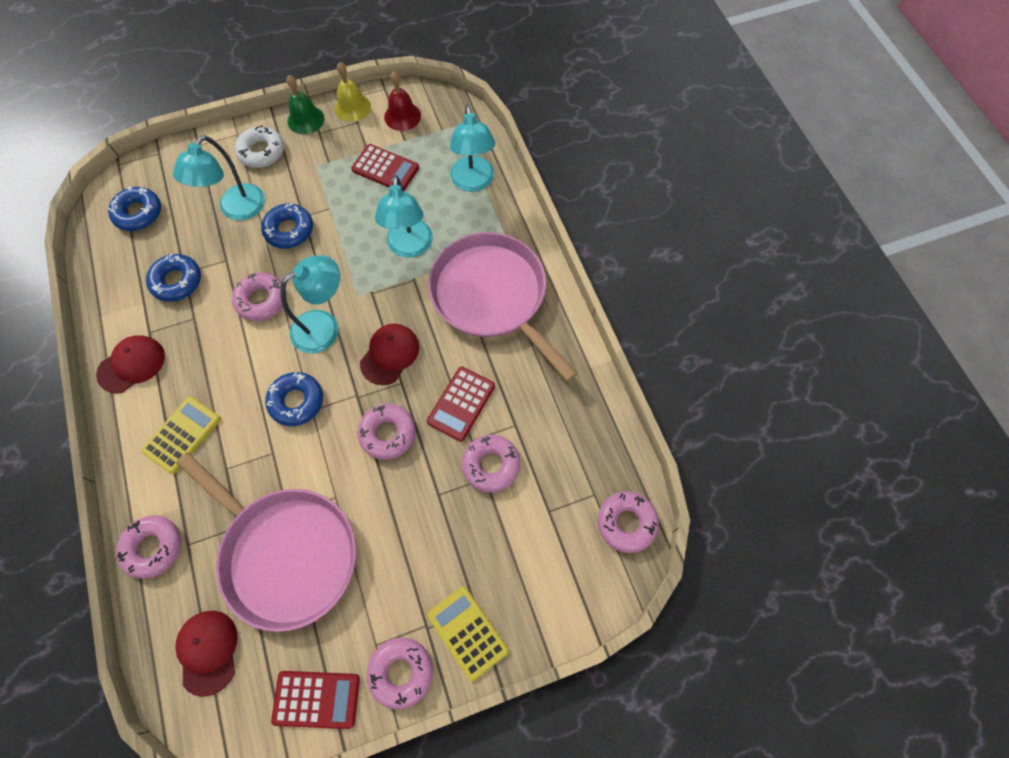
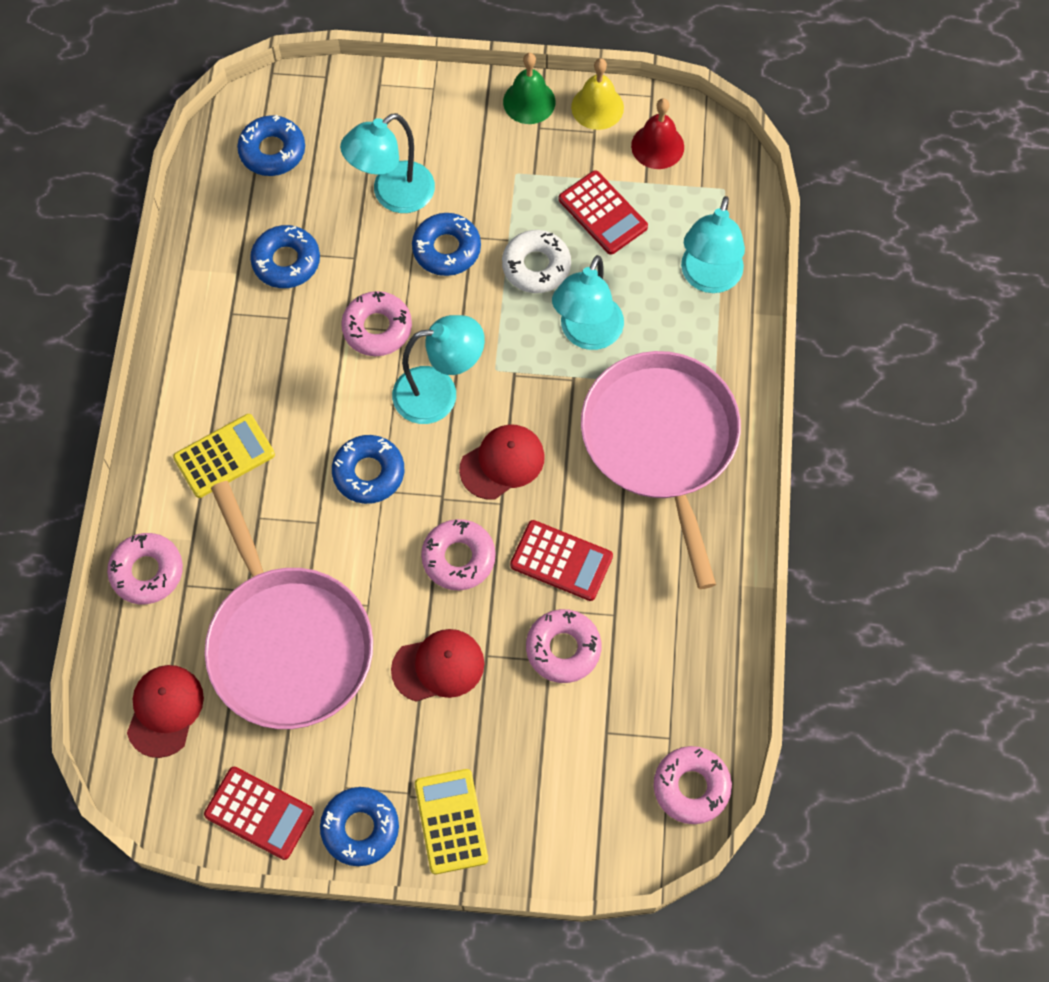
camera: 25 degrees right, 0 degrees up
(131, 365) = (197, 346): red cap -> red cap (438, 666)
(261, 152) = (454, 126): white donut -> white donut (536, 266)
(401, 672) = (360, 828): pink donut -> blue donut
(461, 404) = (561, 561): red calculator -> red calculator turned 120 degrees counterclockwise

